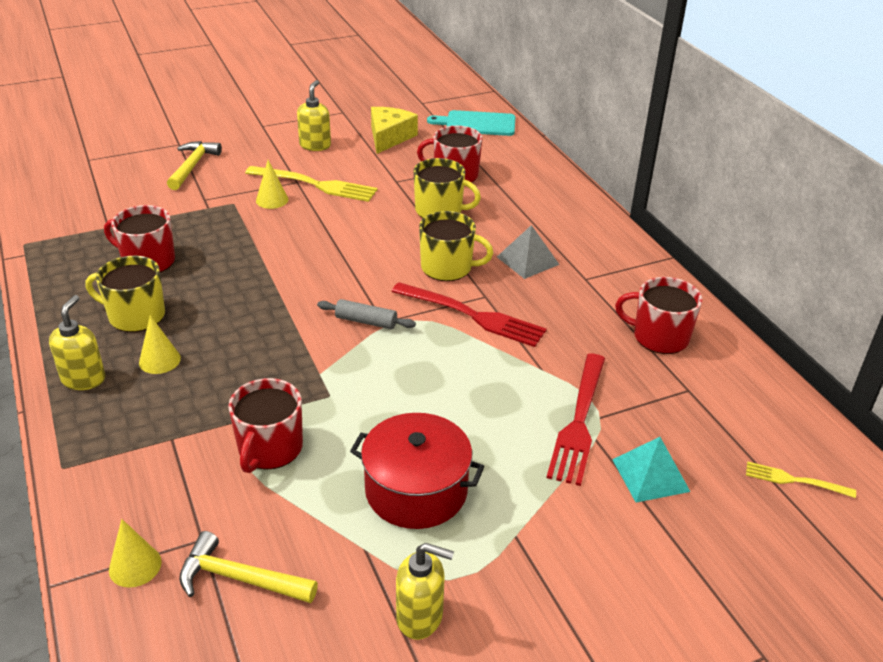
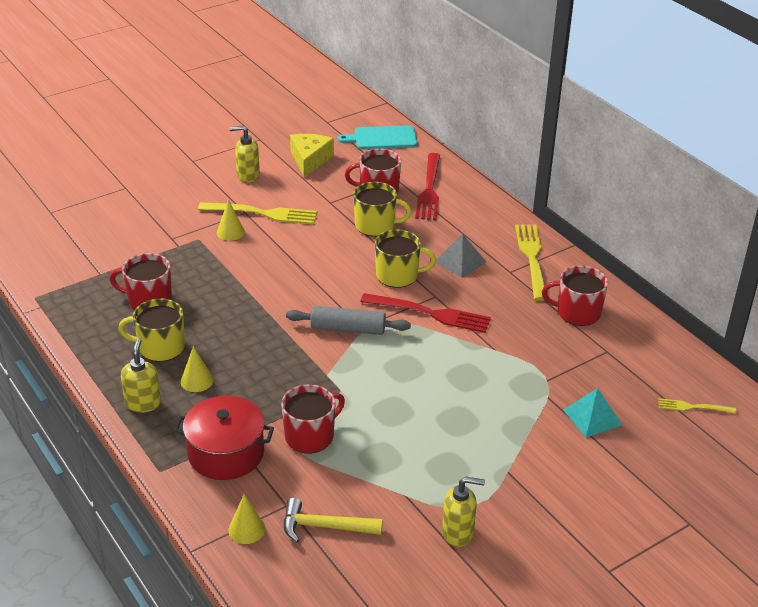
camera: 10 degrees left, 0 degrees up
(192, 166) = (147, 208): yellow hammer -> none
(269, 449) = (310, 436): red mug -> red mug turned 135 degrees counterclockwise
(315, 145) = (247, 175): yellow soap dispenser -> yellow soap dispenser turned 90 degrees counterclockwise
(366, 321) = (348, 329): grey rolling pin -> grey rolling pin, size x1.50
(416, 490) = (428, 450): red pot -> red pot (226, 453)
(579, 421) = (532, 385): red fork -> red fork (429, 189)
(616, 267) = (532, 258): none -> yellow fork

